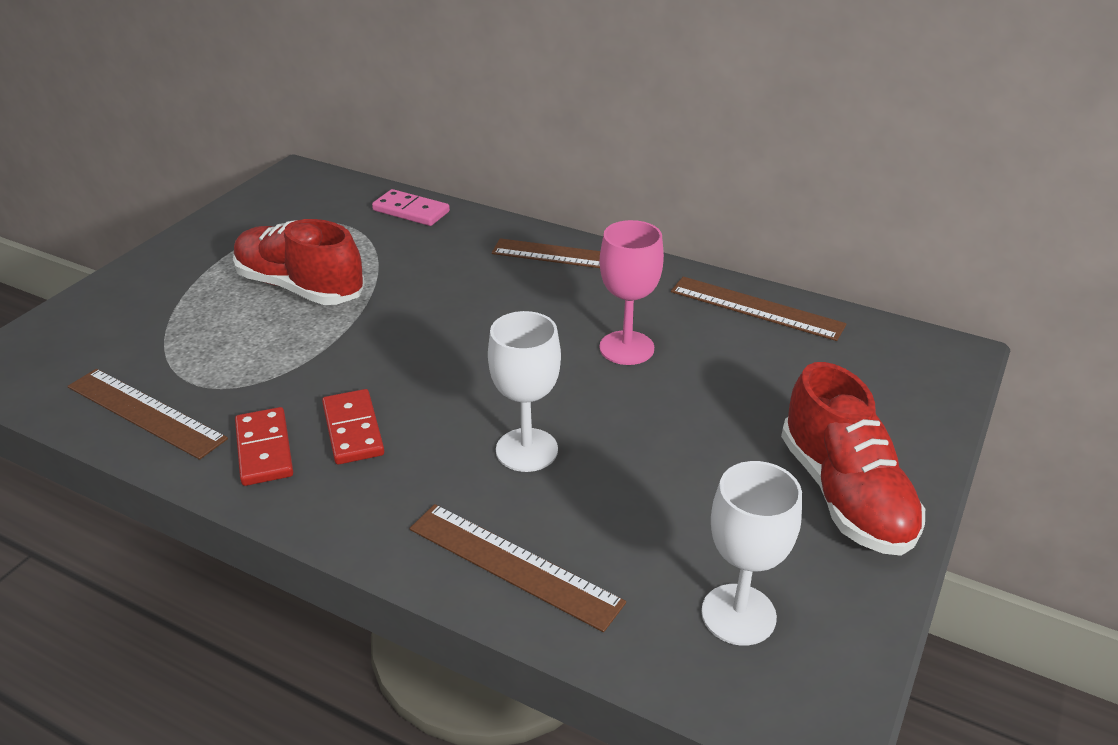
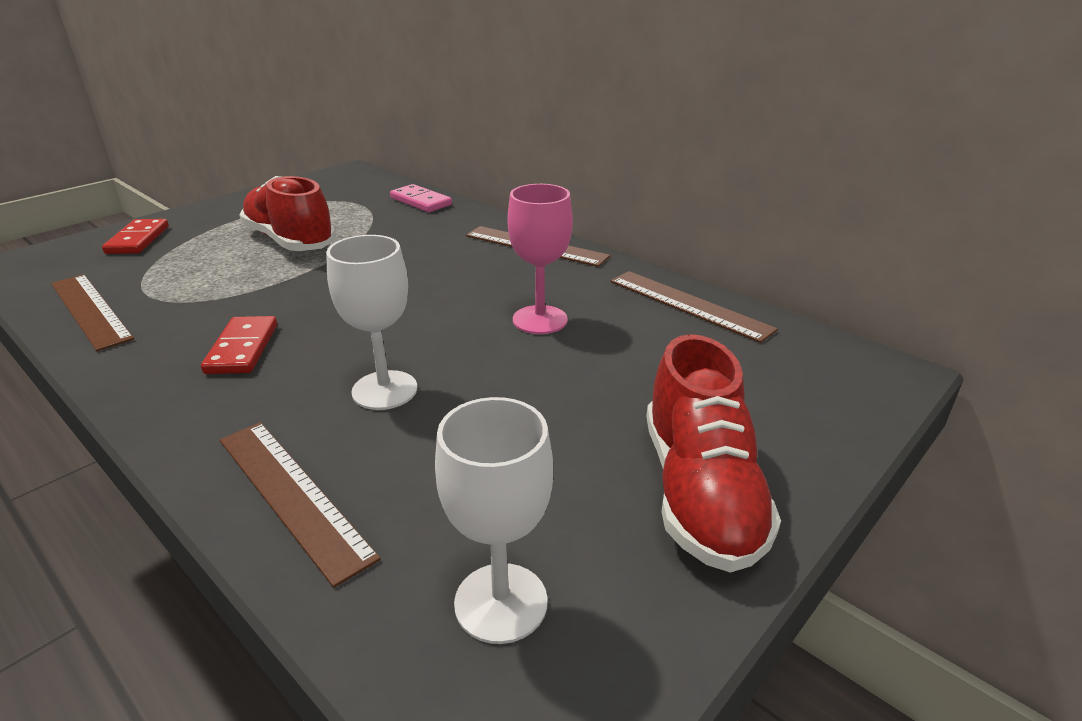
camera: 15 degrees right, 5 degrees down
(264, 449) = (155, 352): red domino -> red domino (138, 240)

